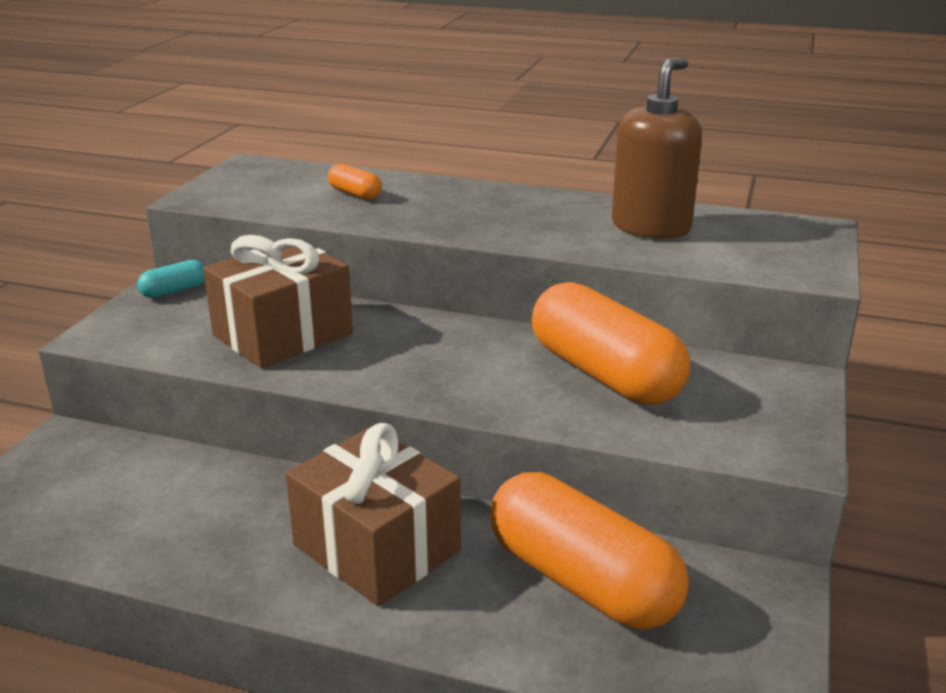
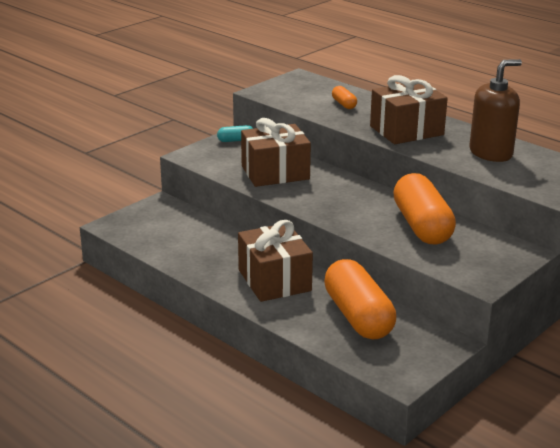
camera: 25 degrees right, 0 degrees up
(491, 216) = (406, 130): none -> brown gift

